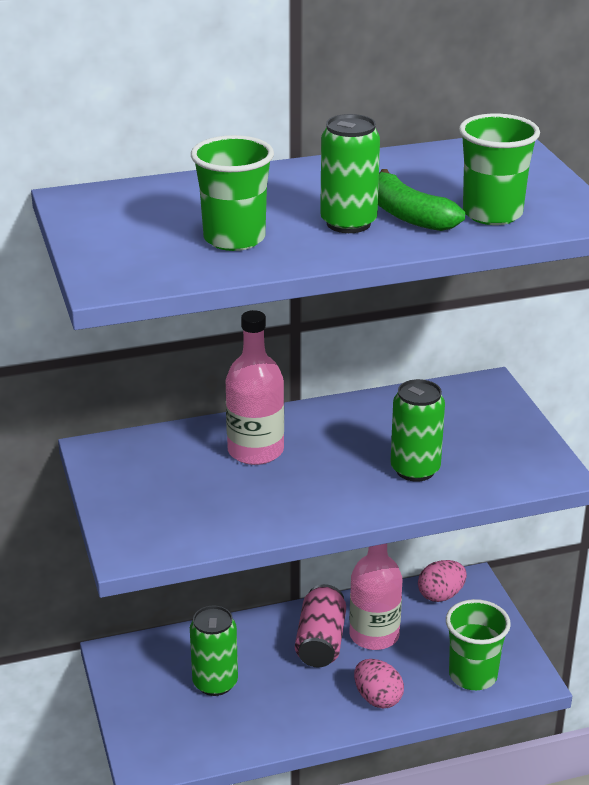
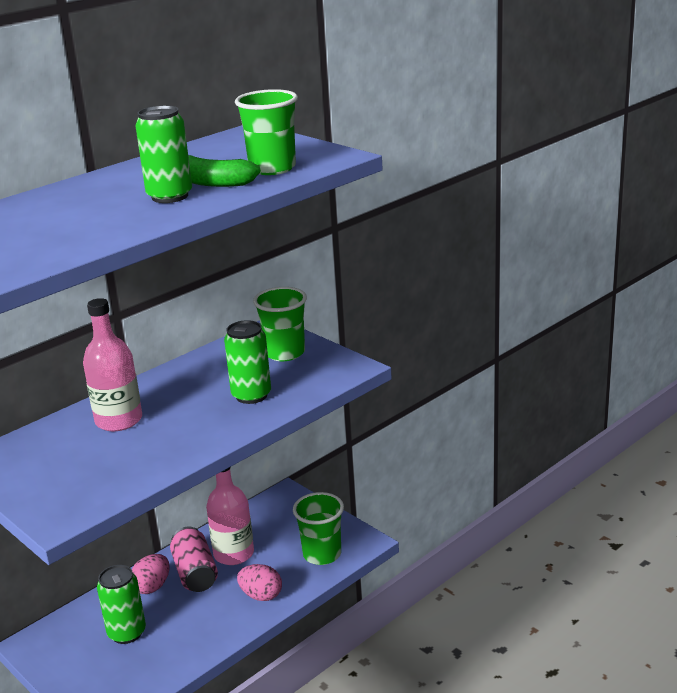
camera: 25 degrees left, 5 degrees down
(234, 239) = (86, 225): green cup -> green cup (285, 353)
(441, 595) = (268, 510): pink egg -> pink egg (152, 587)

